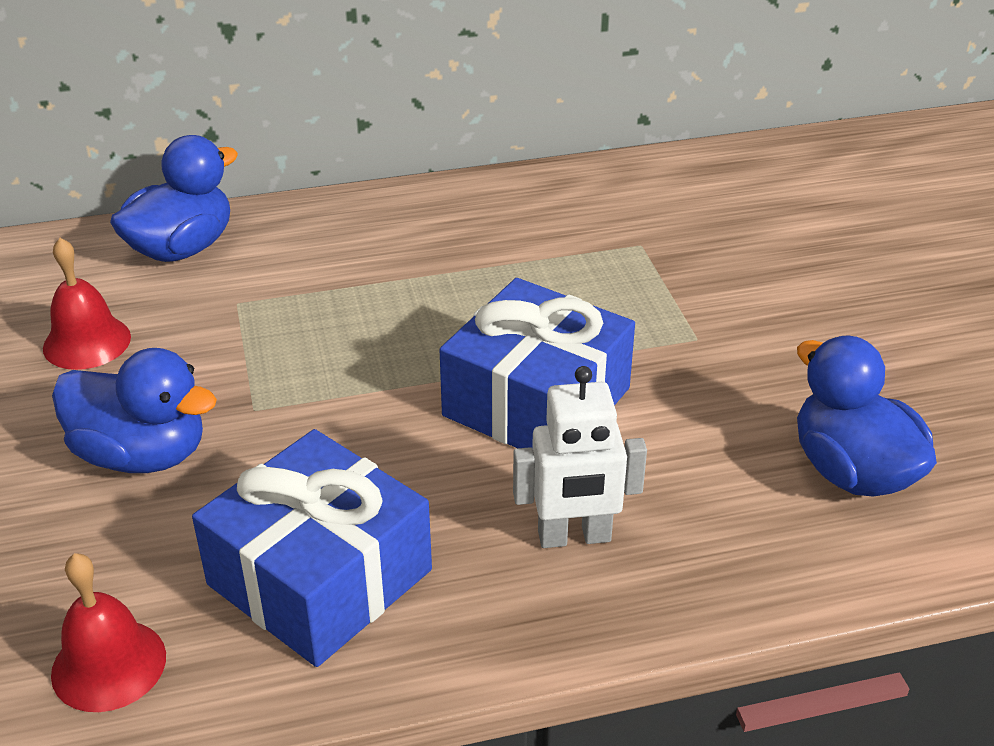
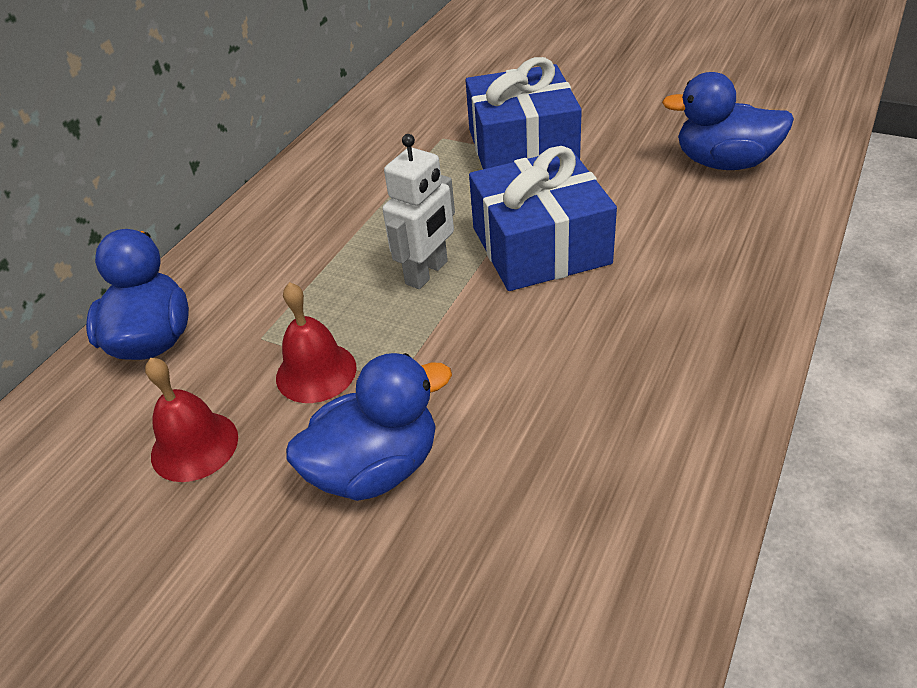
camera: 45 degrees left, 5 degrees up
(109, 665) = (600, 590): red bell -> red bell (316, 372)
(320, 577) = (611, 423): blue gift -> blue gift (522, 146)
(574, 537) = (681, 288): white robot -> white robot (427, 273)

